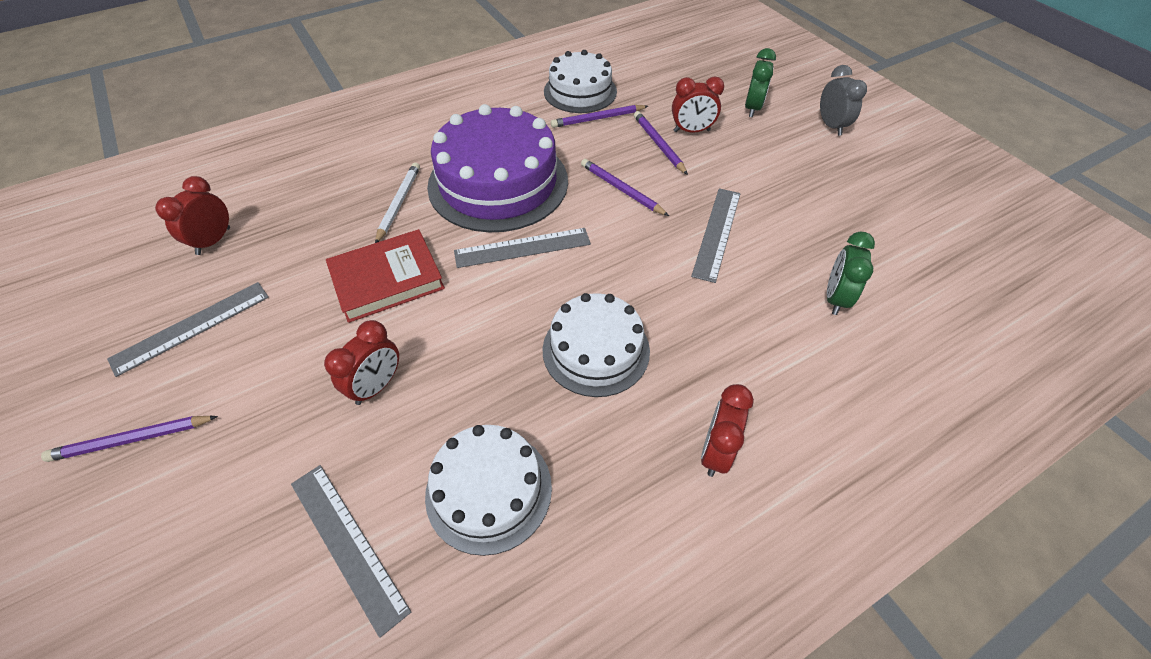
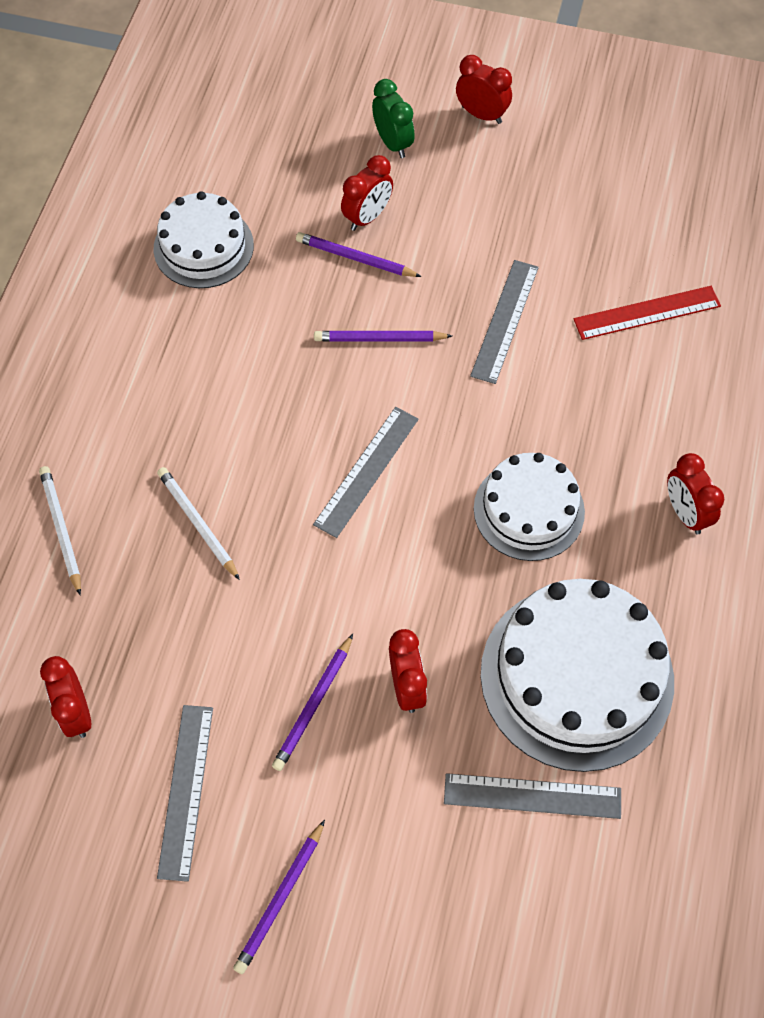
camera: 45 degrees left, 10 degrees up
(337, 158) = (61, 529): none -> white pencil
(387, 279) = (292, 600): red book -> none
(489, 490) = (576, 676): white cake -> white cake, size x1.64
(498, 183) = (261, 423): purple cake -> none
(598, 119) = (263, 270): purple pencil -> purple pencil (313, 705)
(717, 233) = (505, 321): grey ruler -> grey ruler turned 45 degrees clockwise
(831, 126) = (481, 114): grey clock -> red clock
(835, 298) = (647, 313): green clock -> red ruler

